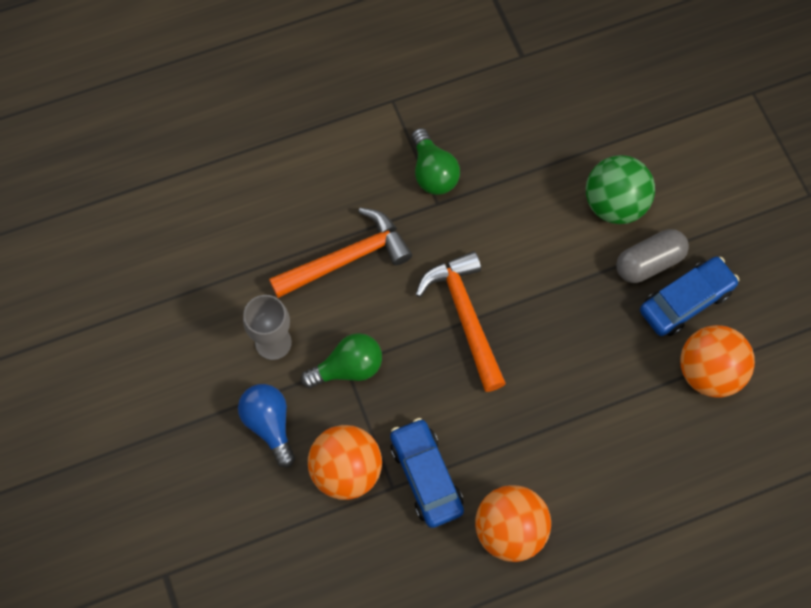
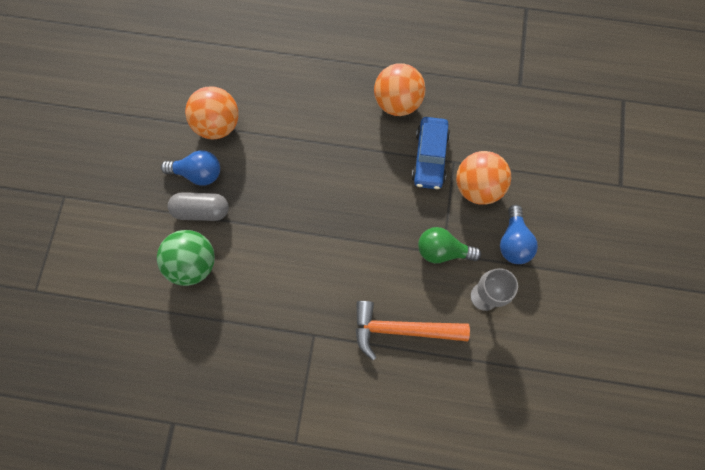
camera: 150 degrees left, 5 degrees up
(433, 172) = (302, 362): green light bulb -> none
(465, 316) = (345, 242): orange hammer -> none
(685, 301) = (198, 173): blue car -> blue light bulb

